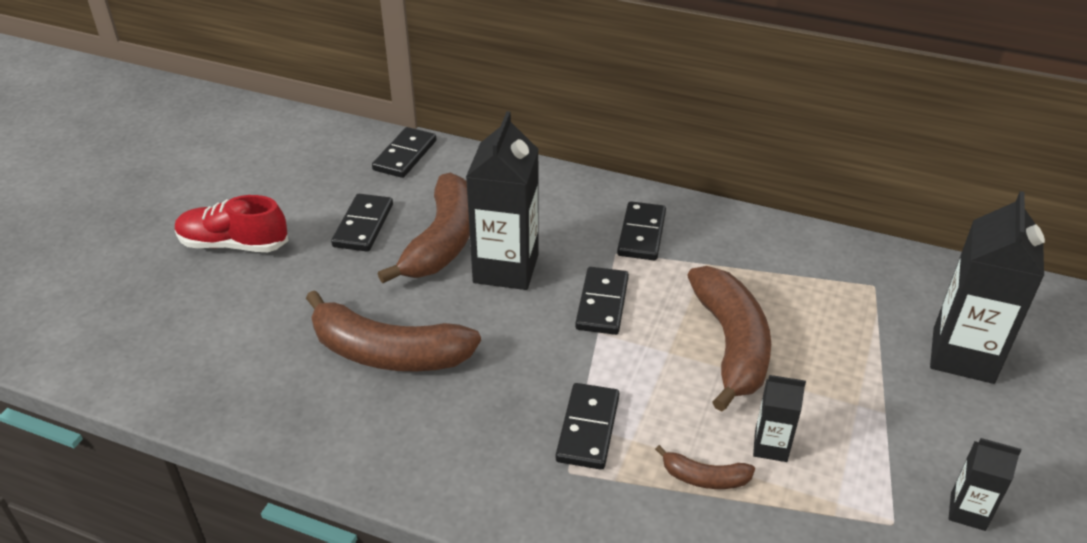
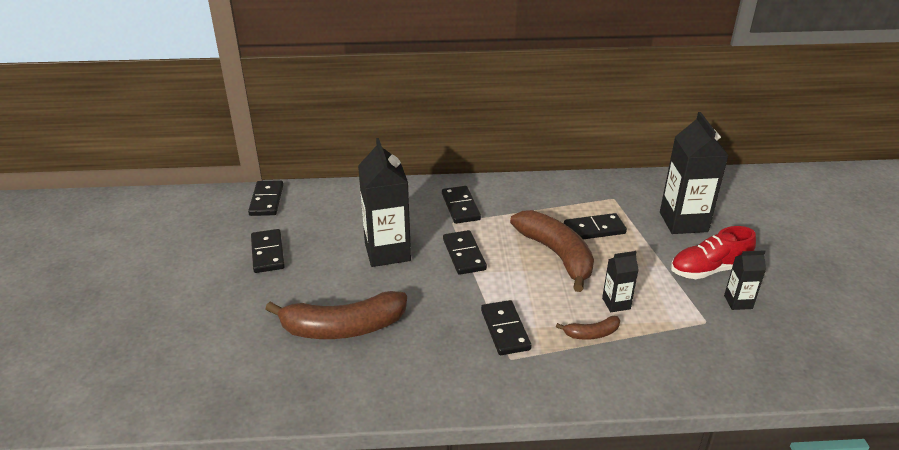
camera: 25 degrees left, 5 degrees down
(234, 244) = (176, 293): red shoe -> red shoe (709, 269)
(442, 241) = (332, 247): brown banana -> none
(812, 324) = (594, 229): none -> black domino

